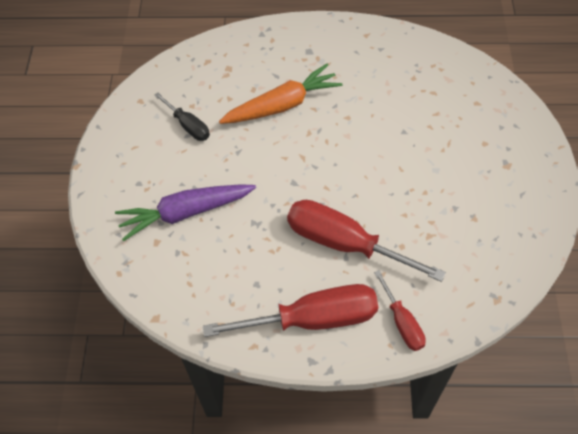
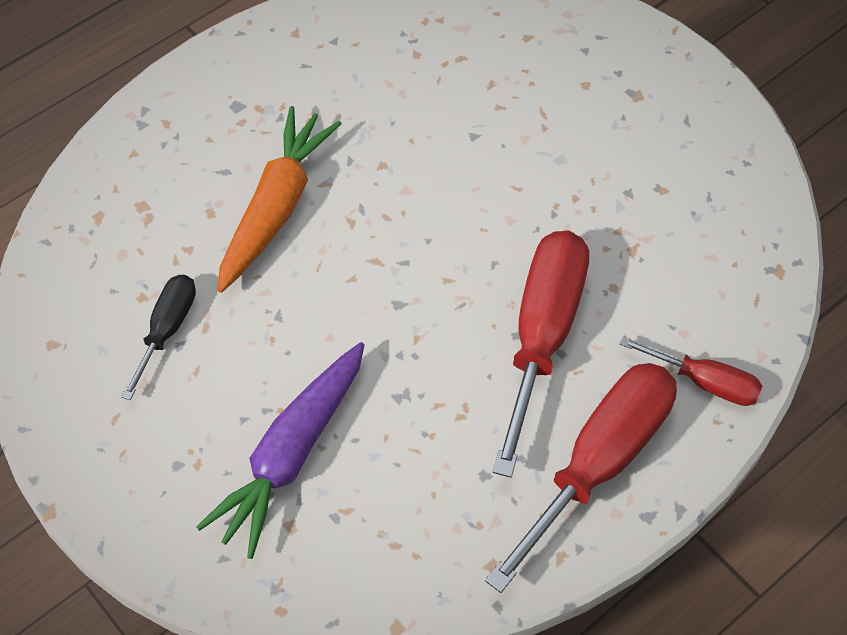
camera: 45 degrees left, 0 degrees up
(188, 126) = (167, 330): black screwdriver -> black screwdriver turned 75 degrees counterclockwise
(344, 243) = (542, 336): red screwdriver -> red screwdriver turned 120 degrees clockwise

